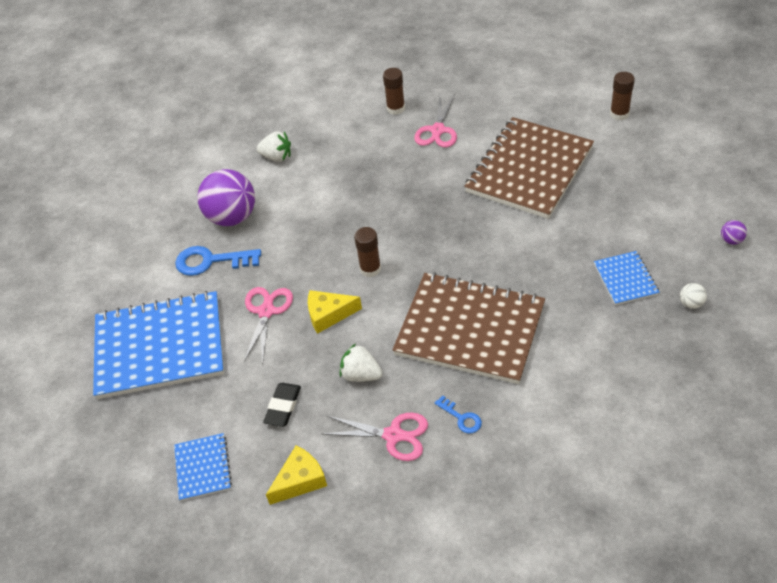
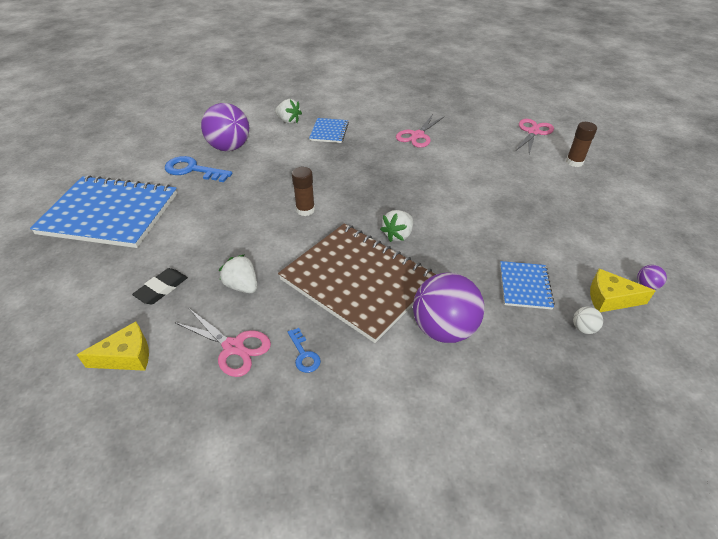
camera: 15 degrees right, 5 degrees down
(203, 468) = (61, 314): blue notebook -> blue notebook (329, 132)
(266, 312) = (205, 215): pink scissors -> pink scissors (533, 132)
(328, 315) = (249, 232): yellow cheese -> yellow cheese (610, 299)
(396, 108) = (394, 115): brown glue stick -> none
(482, 265) = (398, 235): none -> white strawberry
(529, 170) = (477, 179): brown notebook -> none
(572, 348) = (443, 329): none -> purple ball

